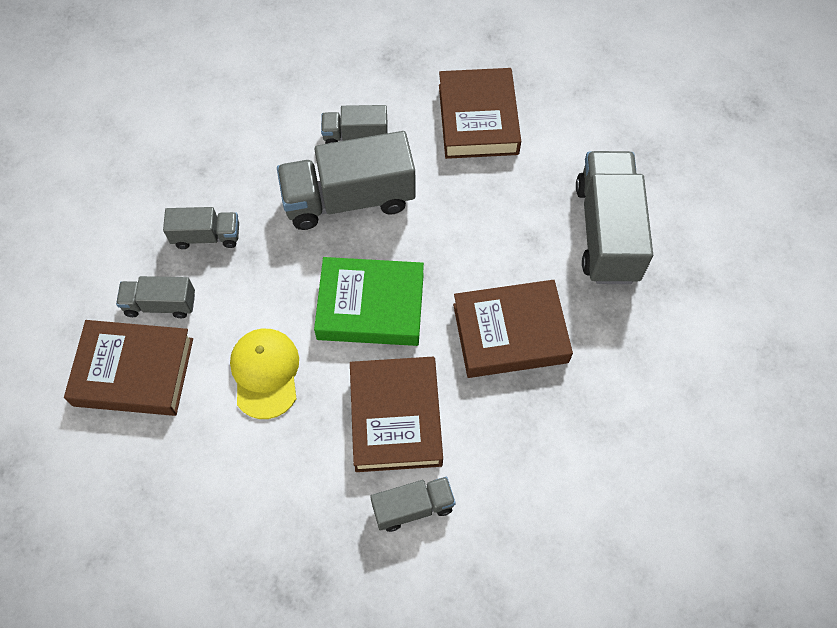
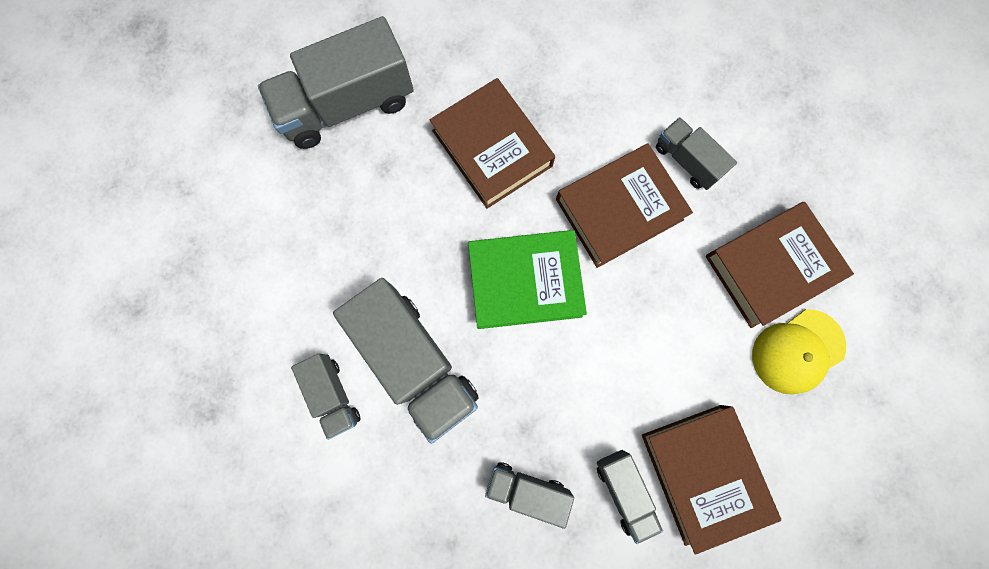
camera: 115 degrees left, 15 degrees up
(206, 236) = (527, 489): grey truck -> grey truck turned 45 degrees counterclockwise
(265, 373) = (639, 344): yellow cap -> yellow cap (797, 351)
(370, 306) = (525, 281): green book -> green book turned 75 degrees counterclockwise
(478, 119) = (260, 275): brown book -> brown book (770, 267)

